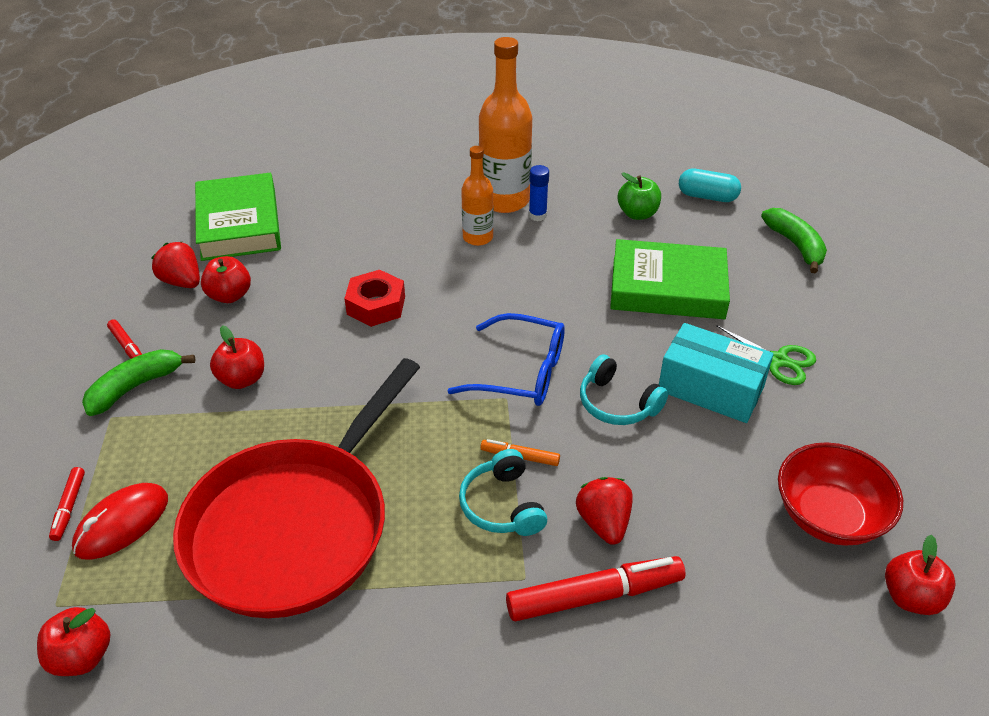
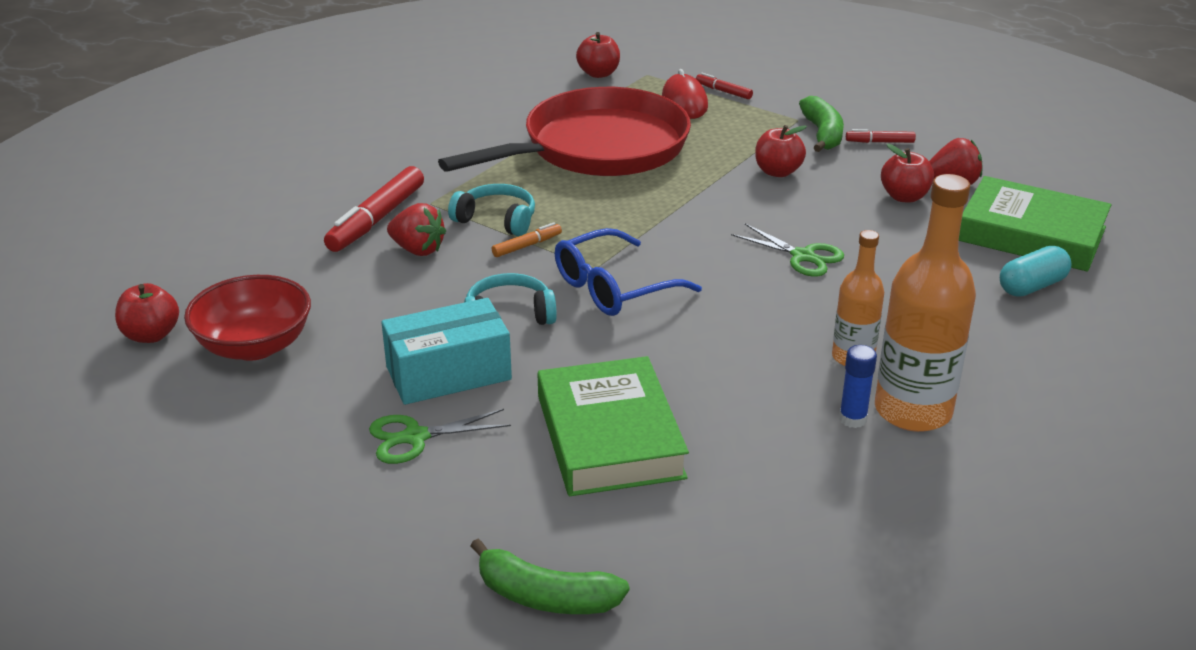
camera: 130 degrees right, 10 degrees down
(295, 526) = (598, 148): red pan -> red pan turned 75 degrees clockwise
(376, 305) = (803, 256): red nut -> green scissors
(637, 214) = (770, 500): green apple -> none
(667, 287) = (610, 436): green book -> green book turned 60 degrees counterclockwise
(707, 196) = (739, 592): turquoise capsule -> turquoise capsule (1032, 286)

